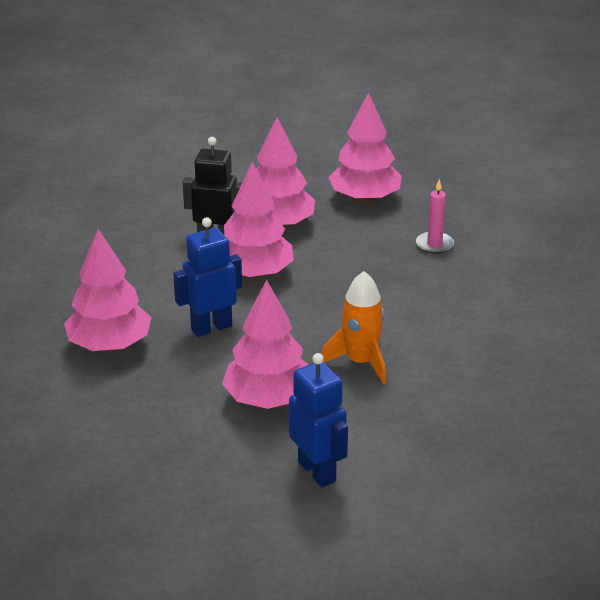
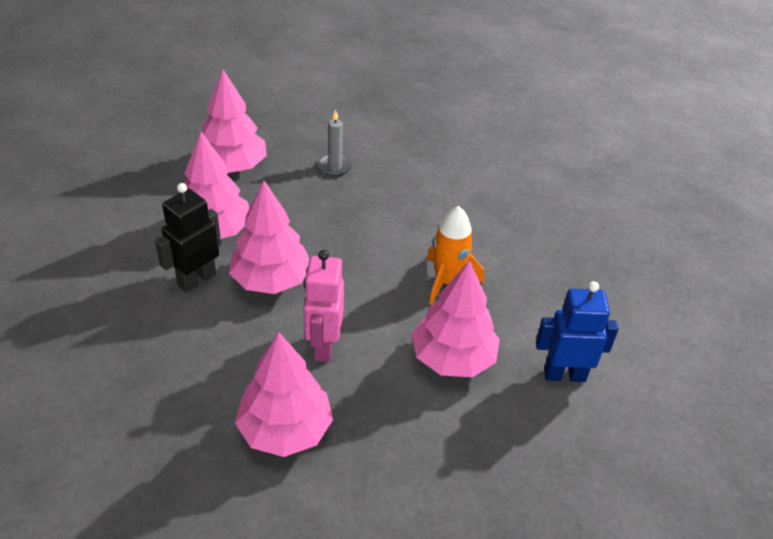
camera: 60 degrees left, 10 degrees up
(211, 327) = (323, 346): blue robot -> pink robot
(434, 245) = (335, 167): pink candle -> grey candle

